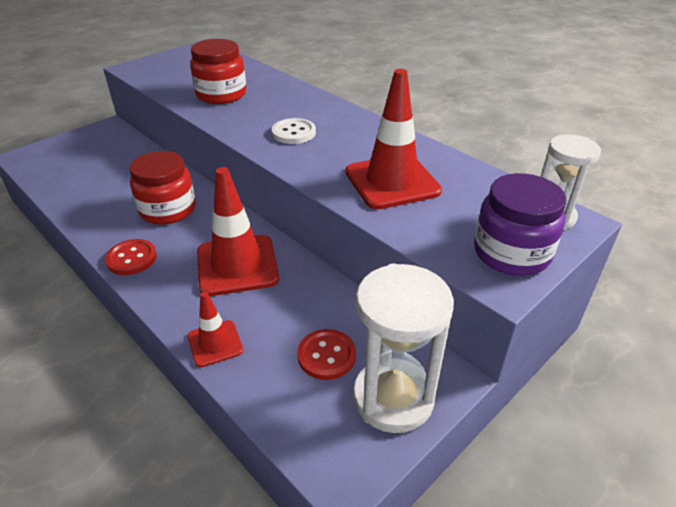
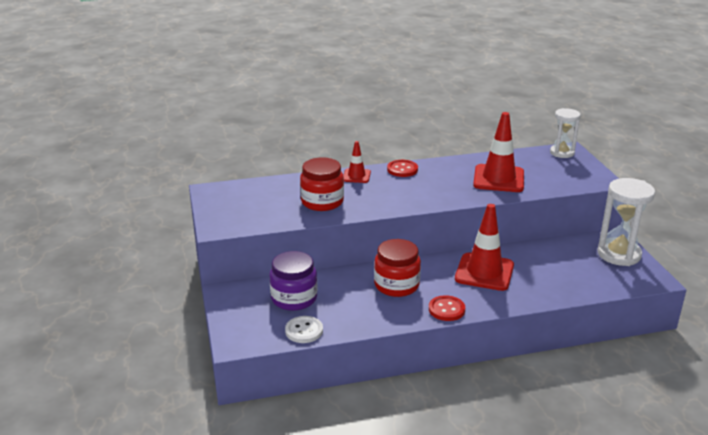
camera: 60 degrees left, 10 degrees down
(215, 343) = (551, 294): red traffic cone -> red traffic cone (356, 176)
(293, 133) = (412, 191): white button -> white button (304, 331)
(326, 355) = (581, 263): red button -> red button (402, 169)
(511, 253) = (583, 171): purple jar -> purple jar (294, 298)

